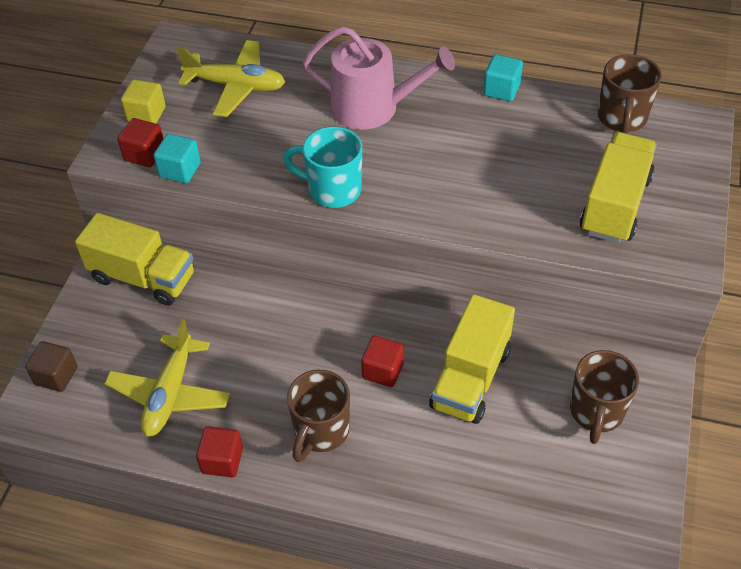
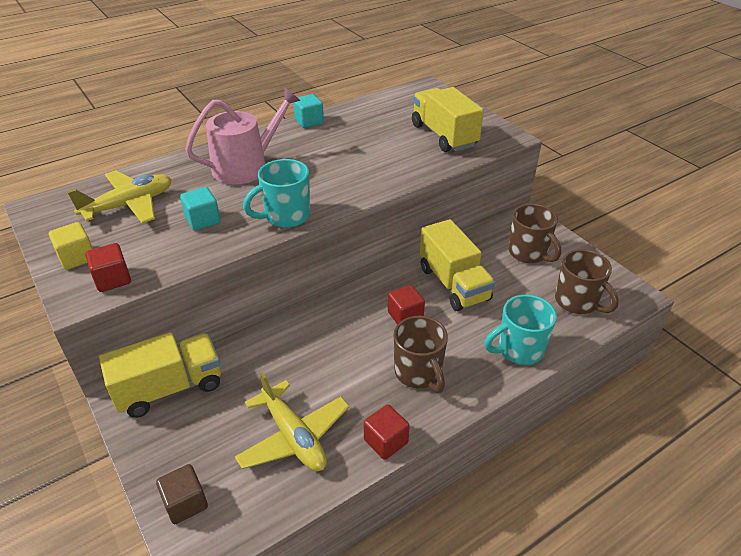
camera: 50 degrees left, 10 degrees down
(180, 170) = (158, 270): turquoise cube -> turquoise cube (203, 220)
(433, 493) = (519, 350): none -> turquoise mug
(622, 119) = (389, 102): brown mug -> brown mug (577, 302)

